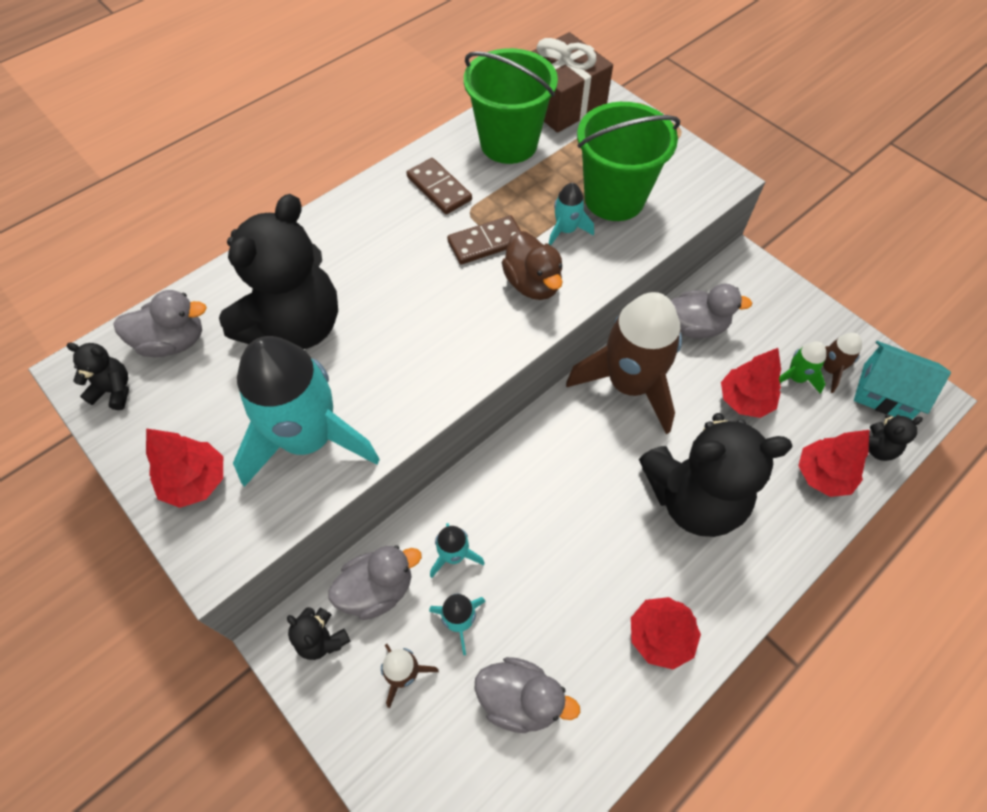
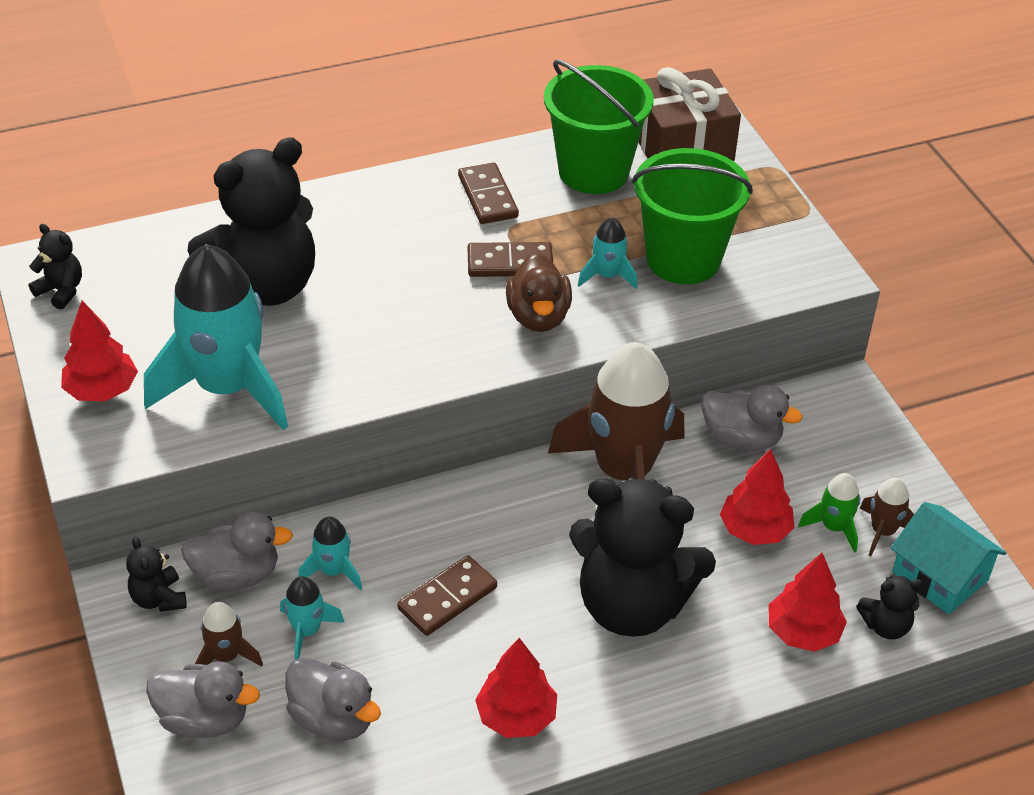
camera: 20 degrees right, 15 degrees down
(173, 342) = (137, 265): grey duck -> grey duck (204, 719)
(555, 546) = (447, 598): none -> brown domino

